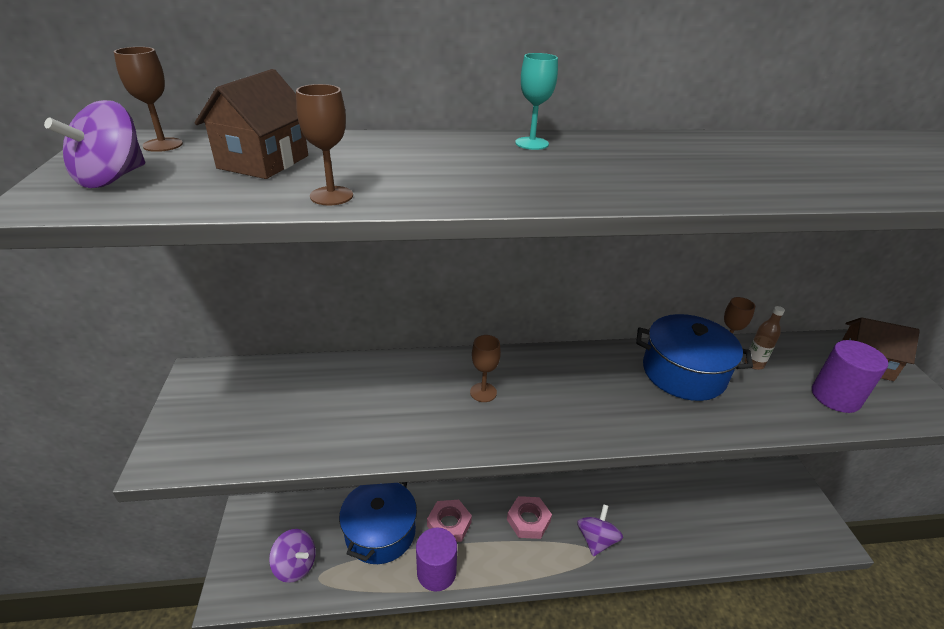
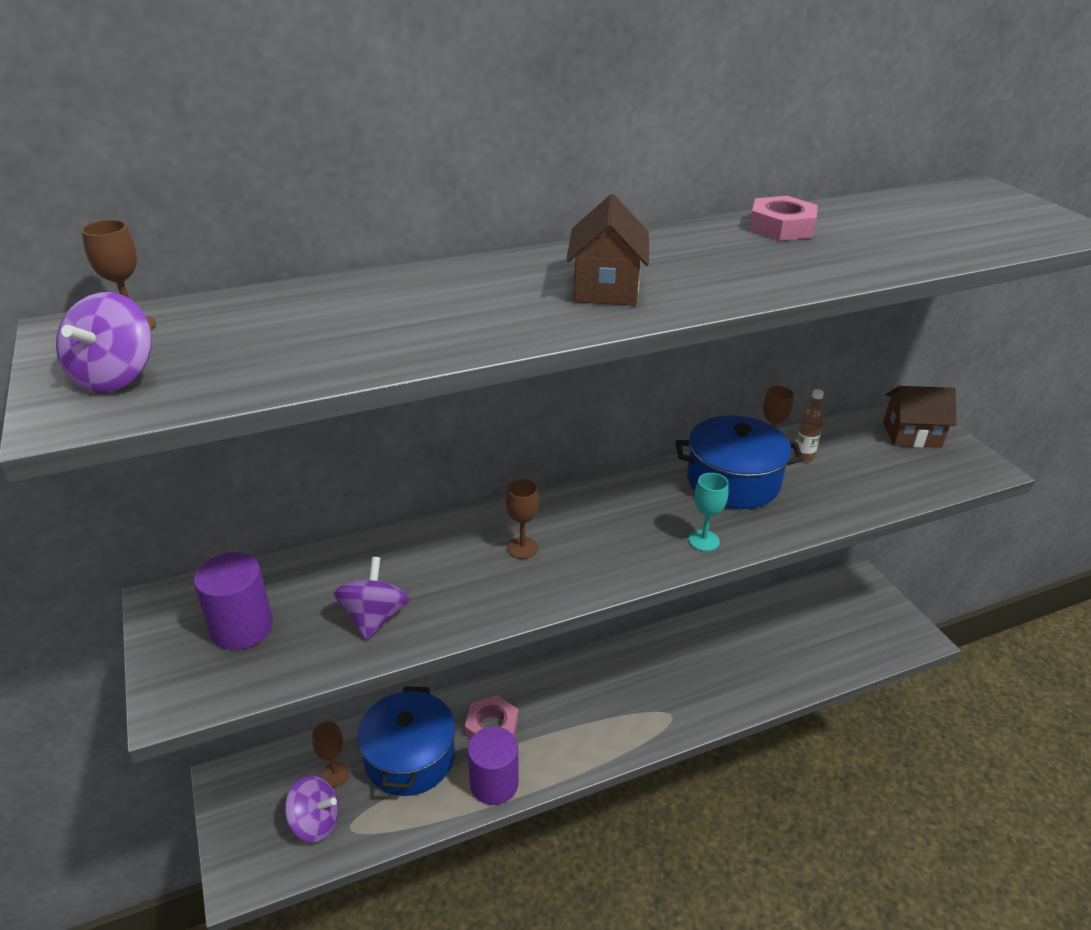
camera: 15 degrees left, 0 degrees up
(264, 162) = (270, 329): brown house -> brown house (606, 288)
(331, 196) = (374, 357): brown goblet -> brown goblet (335, 774)
(528, 520) = (585, 699): pink nut -> pink nut (781, 227)
(532, 143) = (544, 260): turquoise goblet -> turquoise goblet (703, 540)
(596, 540) = (668, 701): purple spinning top -> purple spinning top (374, 617)
(835, 397) = (889, 475): purple cylinder -> purple cylinder (242, 627)

